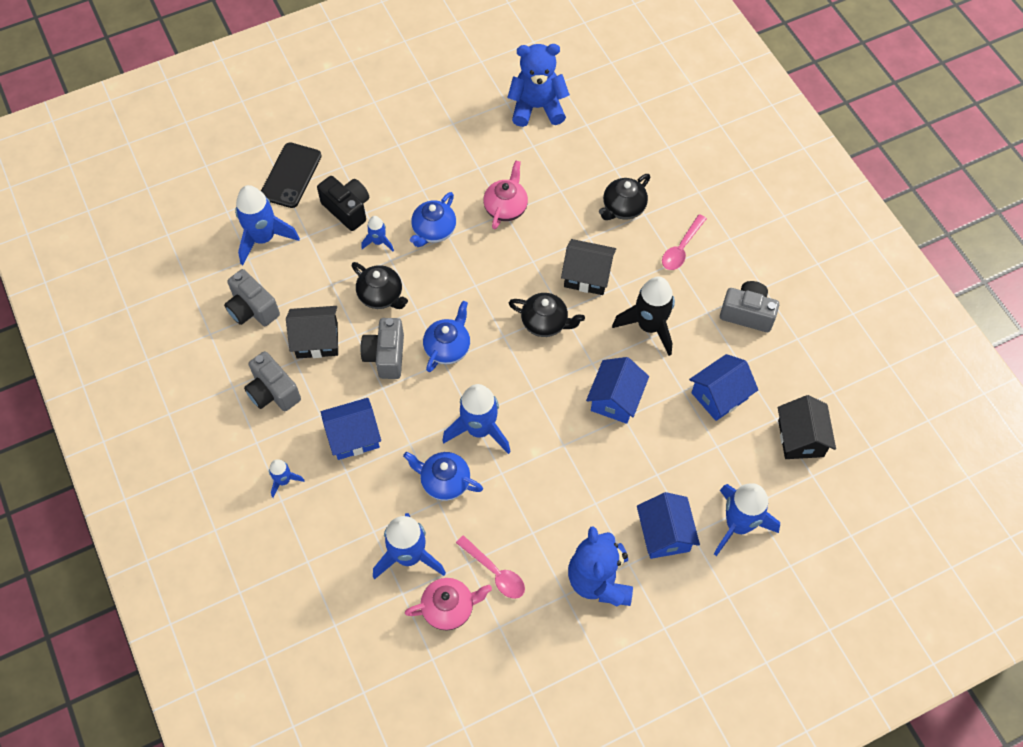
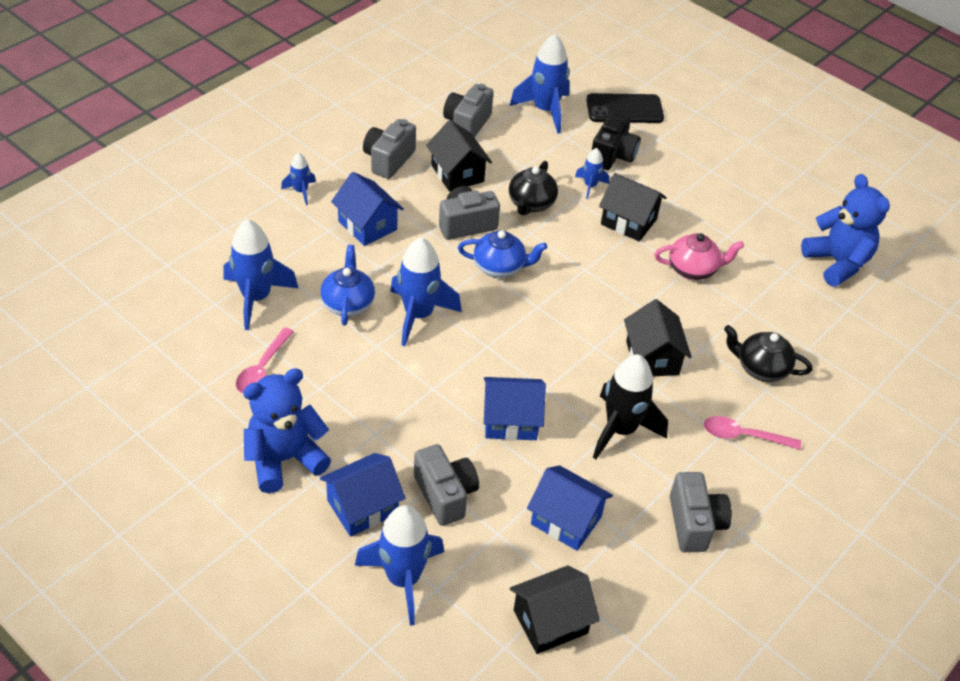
camera: 65 degrees right, 15 degrees down
(433, 231) = (628, 222): blue teapot -> black house
(449, 608) = (211, 342): pink teapot -> none
(545, 323) = (572, 336): black teapot -> none
(671, 470) = (445, 495): none -> grey camera

